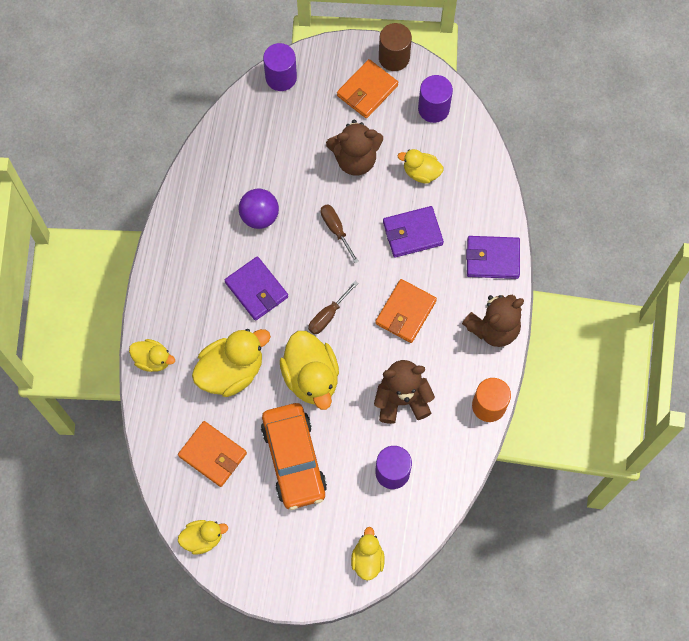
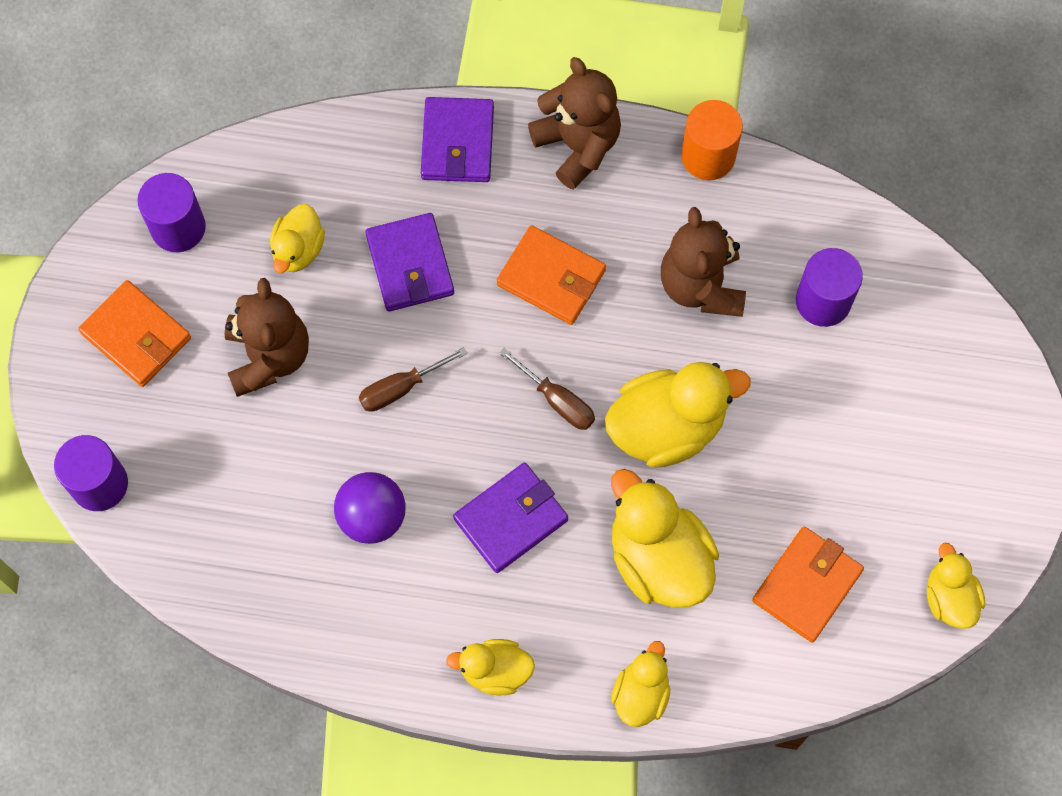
camera: 90 degrees left, 0 degrees up
(294, 459) = (808, 453): orange car -> none
(367, 559) = (965, 339): yellow duck -> yellow duck (495, 671)
(394, 57) = (73, 291): brown cylinder -> none

